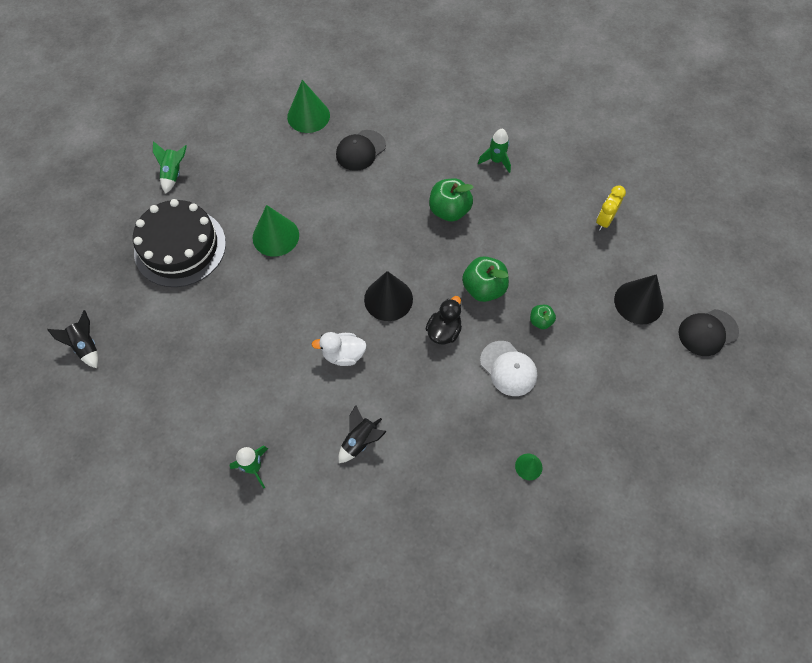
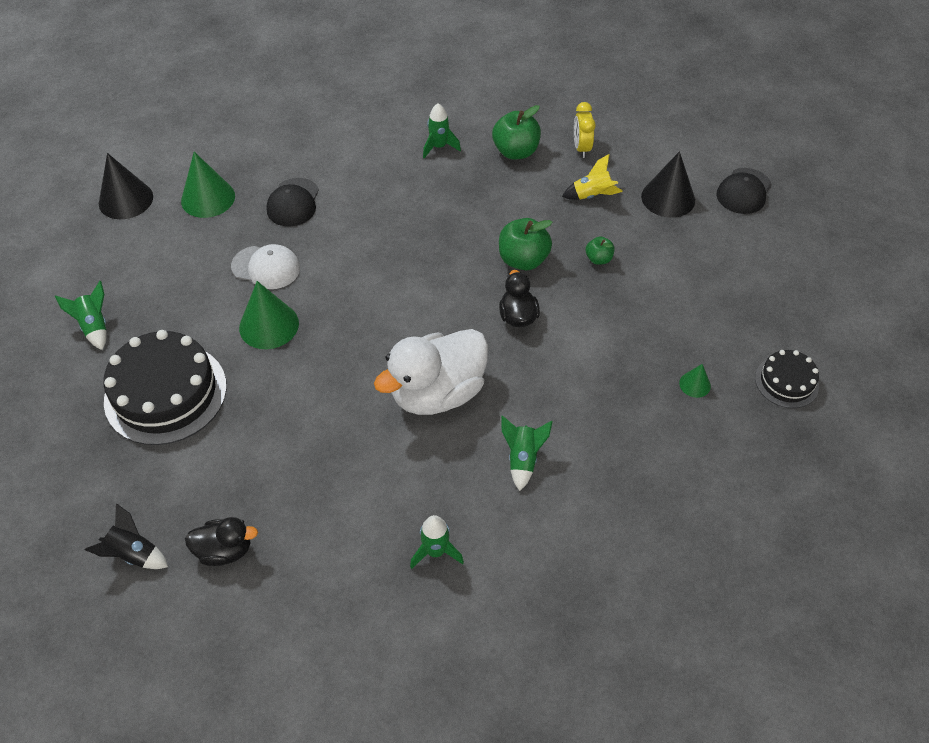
camera: 35 degrees left, 10 degrees down
(135, 379) = (225, 550): none -> black duck
(343, 355) = (437, 393): white duck -> white duck, size x1.92
(360, 441) = (522, 459): black rocket -> green rocket
(388, 299) = (439, 318): black cone -> black cone (126, 200)
(449, 211) = (431, 211): green apple -> green apple (515, 152)
(508, 368) = (605, 314): white cap -> white cap (266, 267)
(579, 265) = (592, 195): none -> yellow rocket
(601, 511) = (786, 382): none -> black cake

